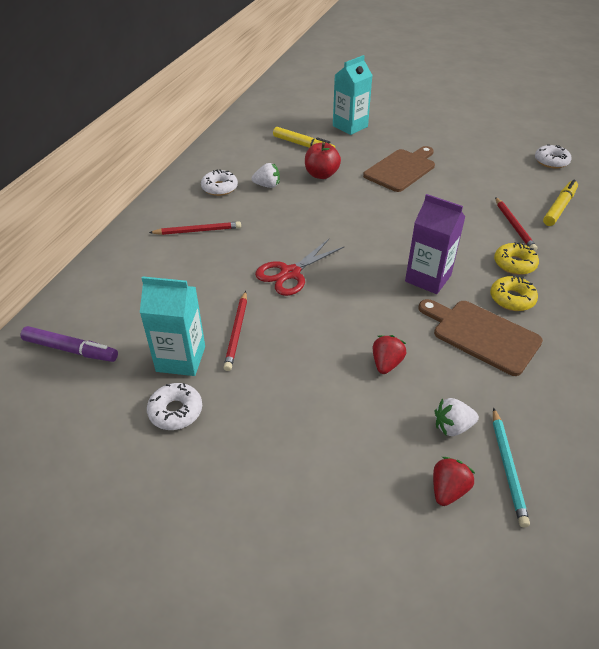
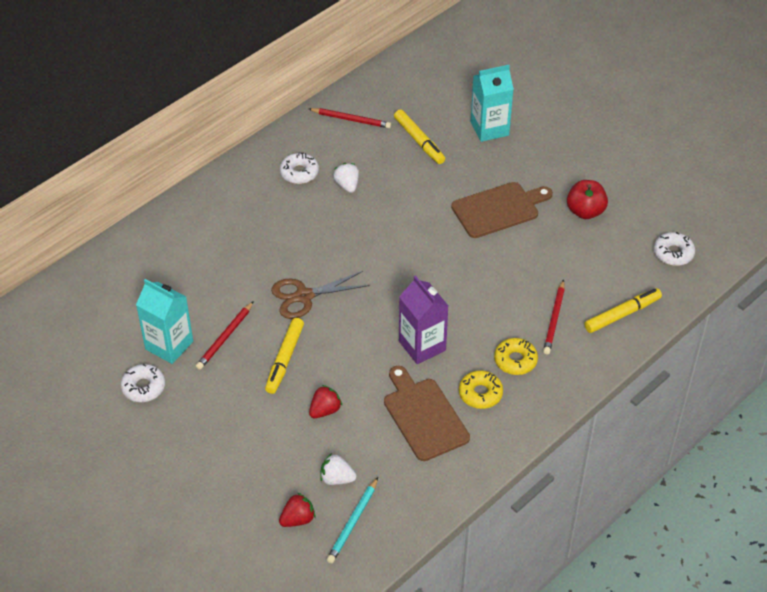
camera: 25 degrees right, 5 degrees up
(71, 350) = (91, 306): purple marker -> none
(197, 231) = (250, 220): red pencil -> red pencil (351, 119)
(267, 185) = (347, 185): white strawberry -> white strawberry turned 135 degrees counterclockwise
(290, 273) = (304, 296): red scissors -> brown scissors
(311, 331) = (284, 359): none -> yellow marker
(321, 175) = (410, 189): red apple -> red apple (585, 211)

